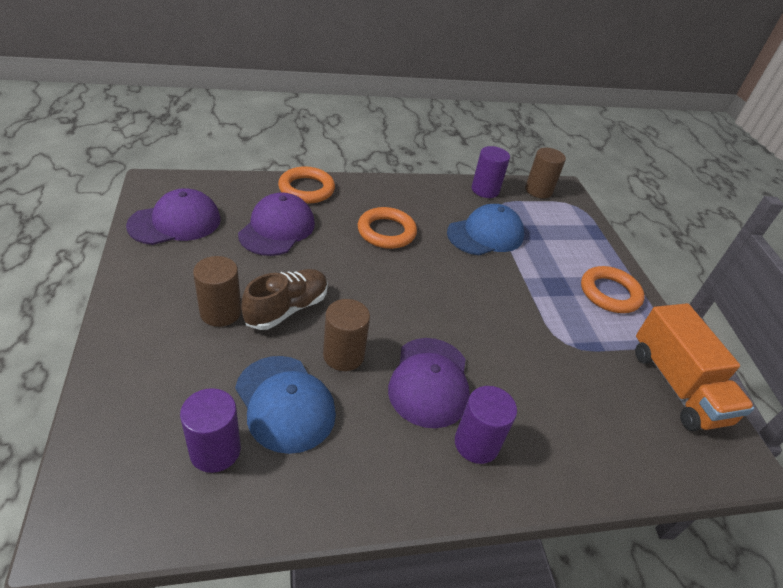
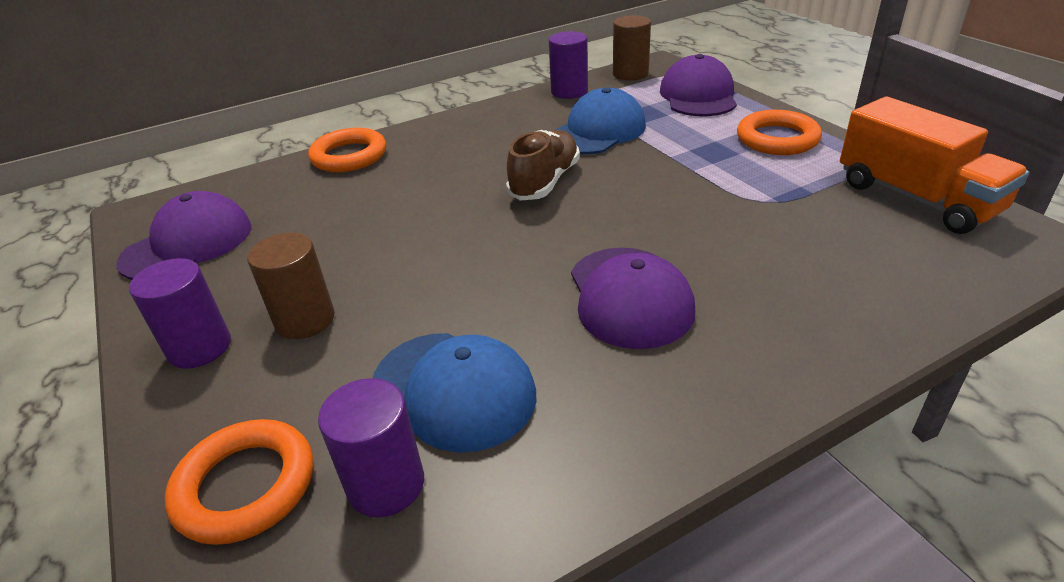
camera: 10 degrees left, 5 degrees down
(277, 228) = (333, 206): purple cap -> purple cap (698, 96)
(287, 309) = (395, 285): brown shoe -> brown shoe (545, 182)
(343, 355) = (501, 308): brown cylinder -> none
(386, 232) = (477, 166): orange ring -> orange ring (245, 486)
(476, 443) = (732, 340): purple cylinder -> purple cylinder (199, 347)

